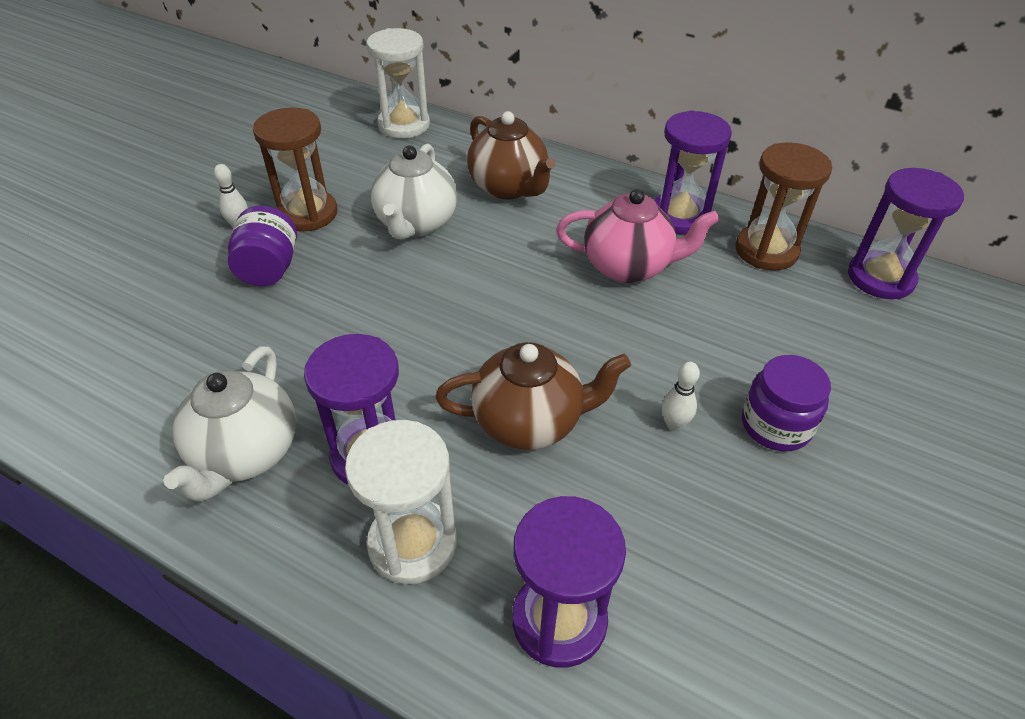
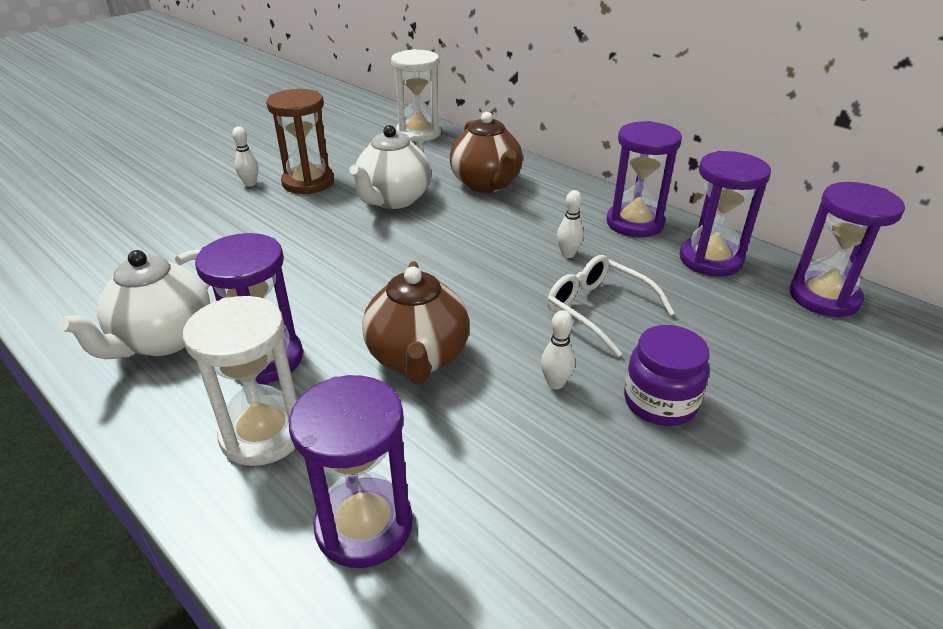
camera: 15 degrees right, 10 degrees down
(269, 269) = (257, 215): purple jar -> none
(529, 422) = (418, 358): brown teapot -> brown teapot turned 75 degrees clockwise
(628, 267) = (568, 254): pink teapot -> white bowling pin
(683, 330) = (598, 310): none -> white glasses
(766, 250) = (710, 259): brown hourglass -> purple hourglass

